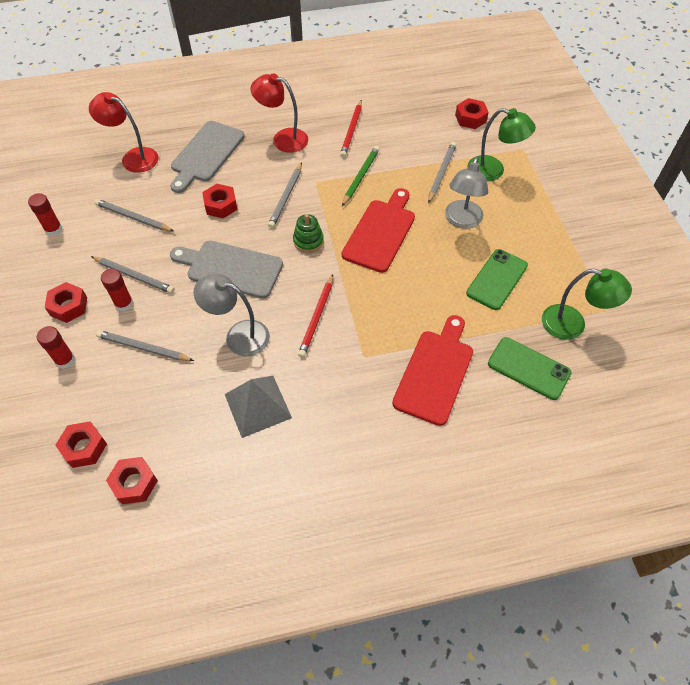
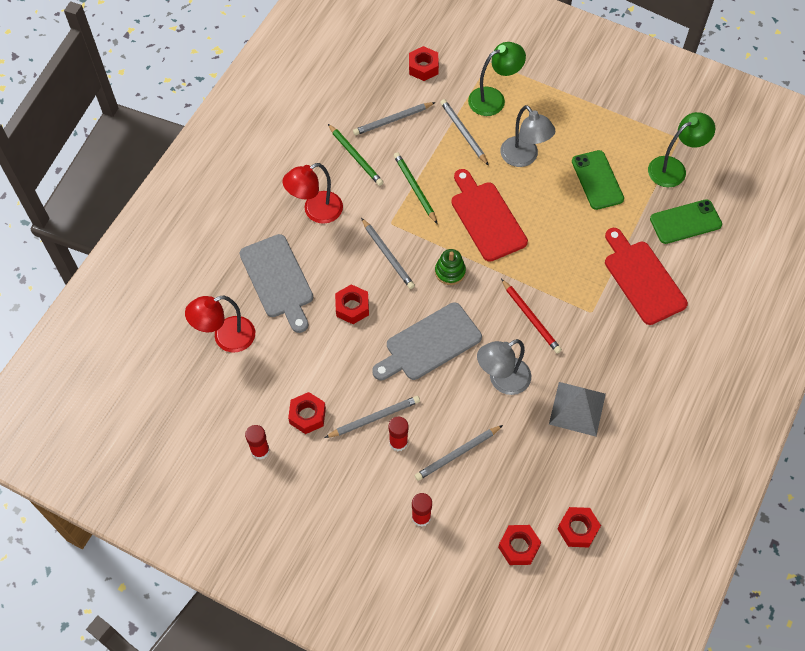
camera: 50 degrees left, 5 degrees up
(69, 306) = (364, 485): red nut -> red nut (307, 416)
(133, 217) = (304, 381): grey pencil -> grey pencil (393, 120)
(351, 130) = (355, 156): red pencil -> green pencil

